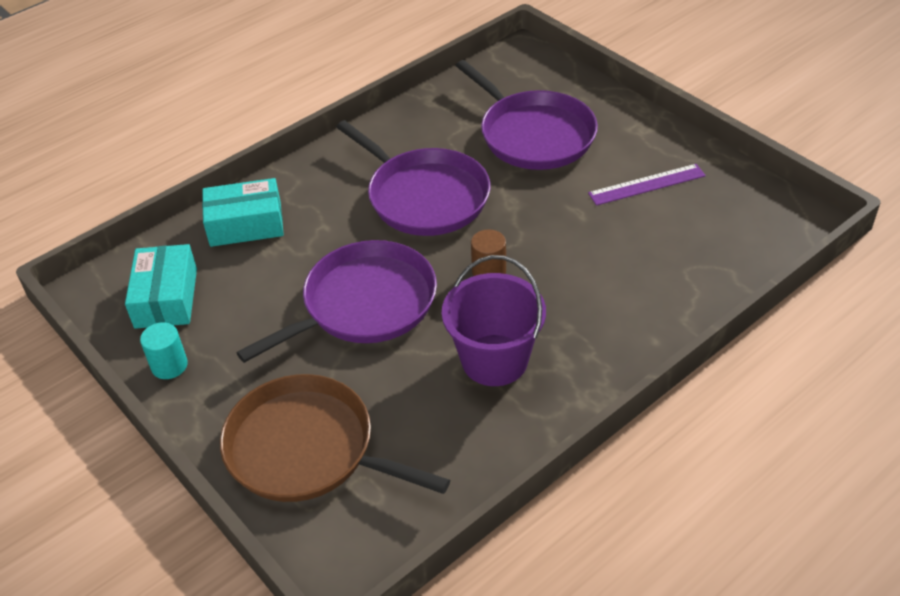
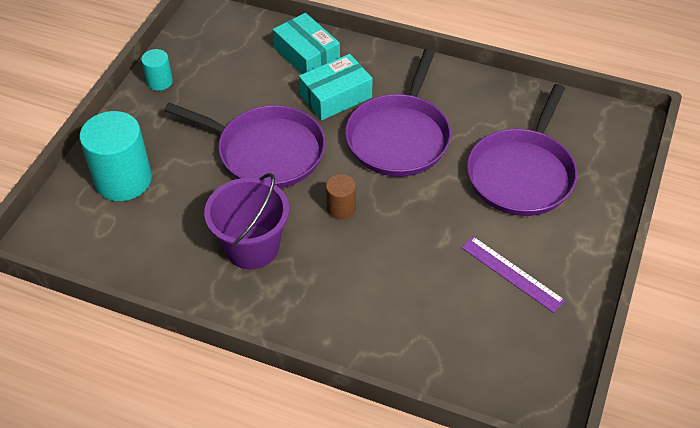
camera: 60 degrees right, 5 degrees up
(166, 298) = (215, 51): turquoise box -> turquoise box (336, 96)
(307, 449) = (123, 180): brown pan -> turquoise cylinder

